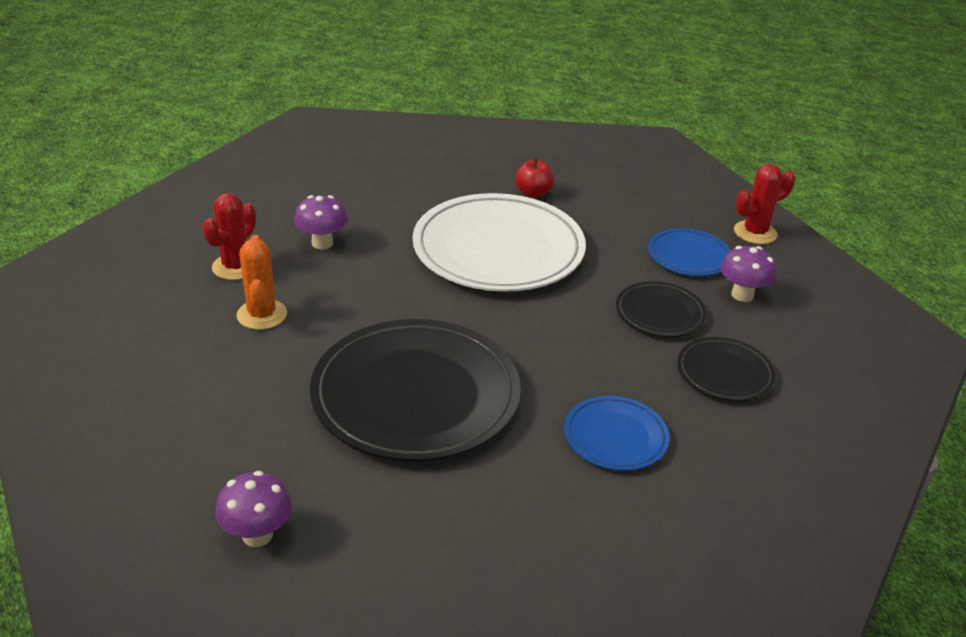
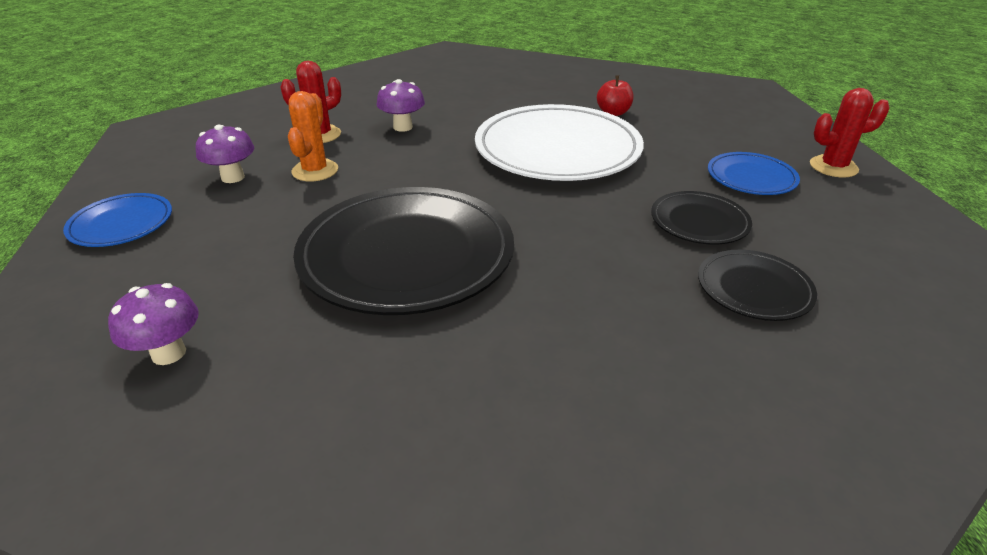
camera: 20 degrees right, 0 degrees up
(615, 437) = (596, 331): blue plate -> blue plate (121, 224)
(742, 295) = (801, 218): purple mushroom -> purple mushroom (233, 177)

